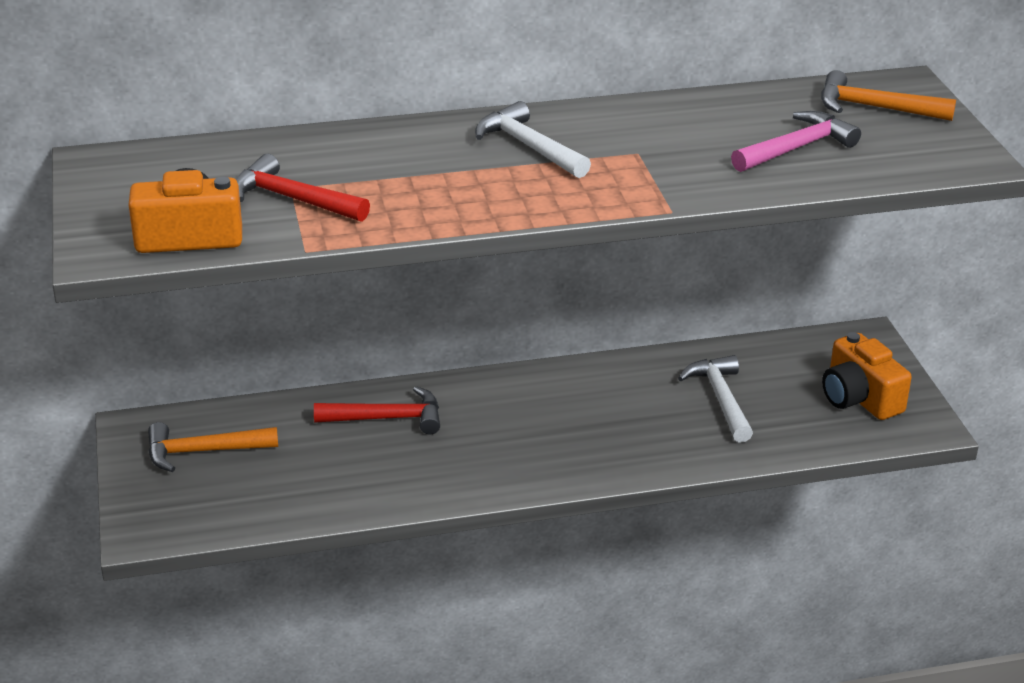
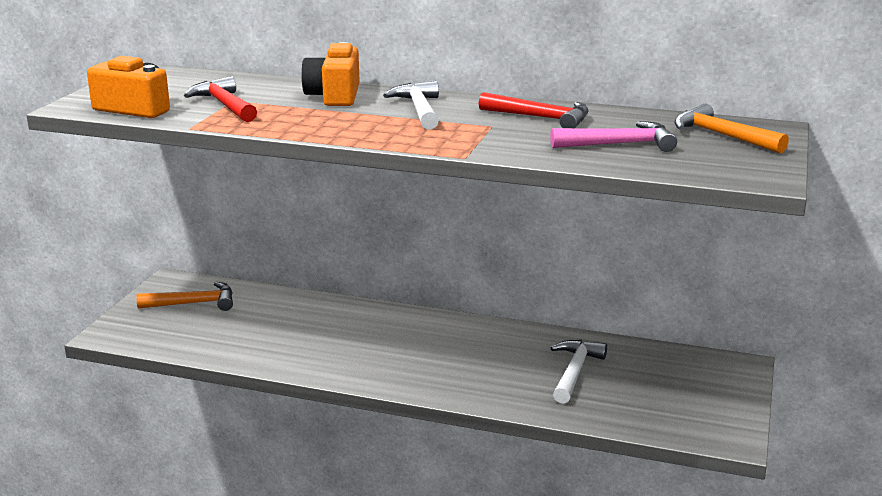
camera: 30 degrees right, 10 degrees down
(203, 451) = (193, 303): orange hammer -> orange hammer turned 150 degrees clockwise
(387, 418) = (325, 317): red hammer -> red hammer (540, 118)
(859, 398) = (691, 403): orange camera -> orange camera (334, 96)

